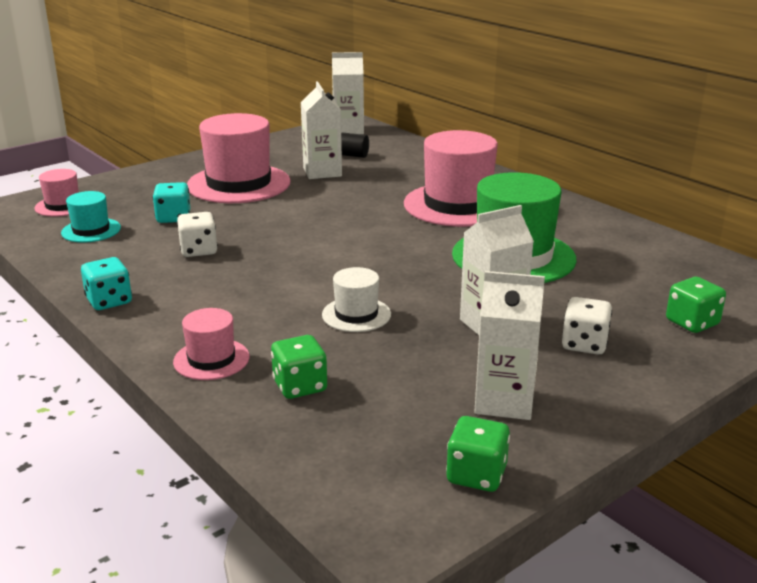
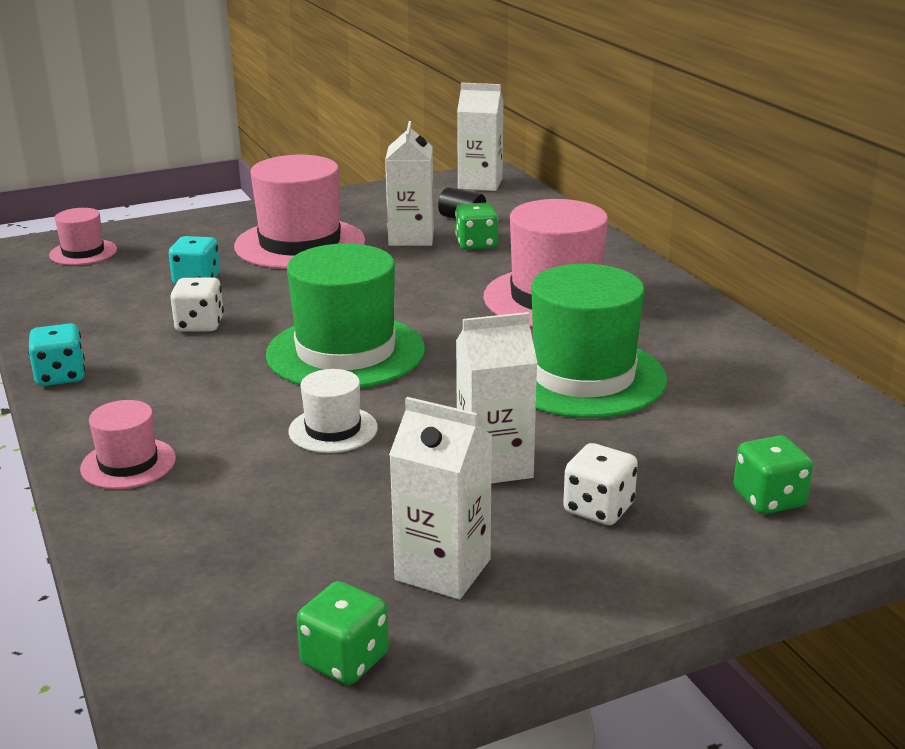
camera: 15 degrees right, 0 degrees up
(91, 230) = (95, 286): turquoise hat -> none
(300, 386) = (207, 512): green dice -> green dice (476, 244)
(328, 258) = (345, 352): none -> green hat

